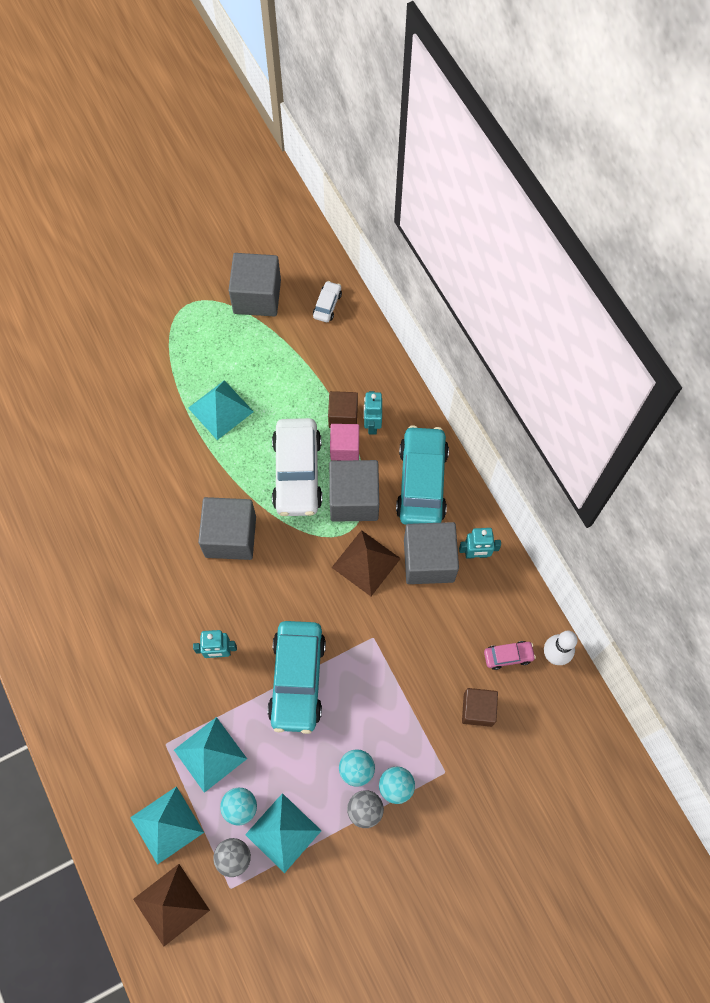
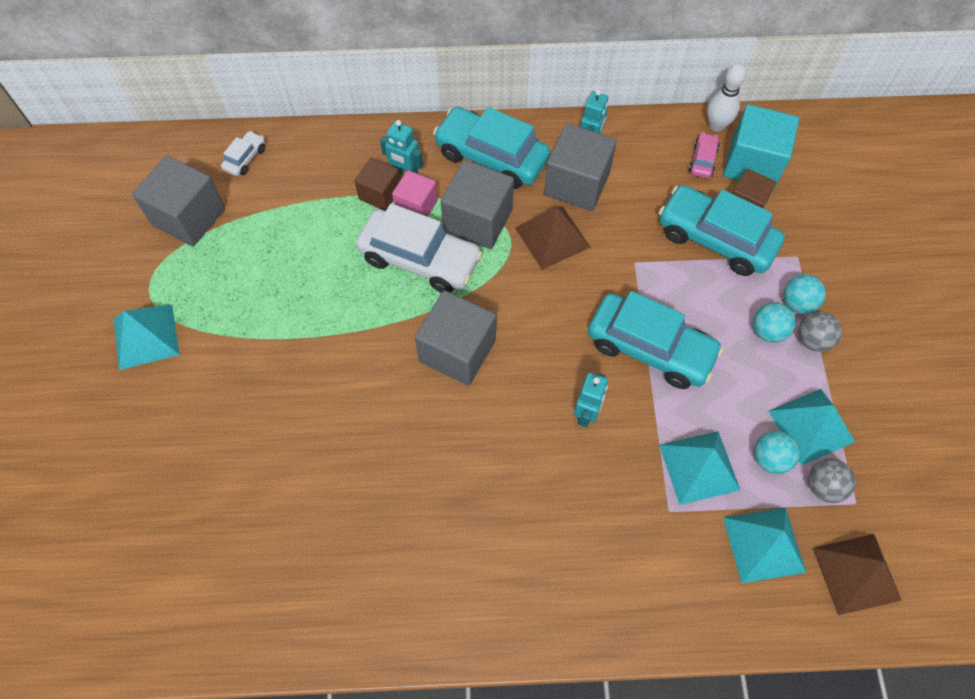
camera: 65 degrees left, 5 degrees down
(220, 409) = (301, 303): turquoise pyramid -> turquoise pyramid (145, 336)
(327, 305) = (245, 158): white car -> white car turned 75 degrees clockwise
(428, 695) = (715, 239): none -> turquoise car
(527, 701) = (752, 164): none -> turquoise cube

